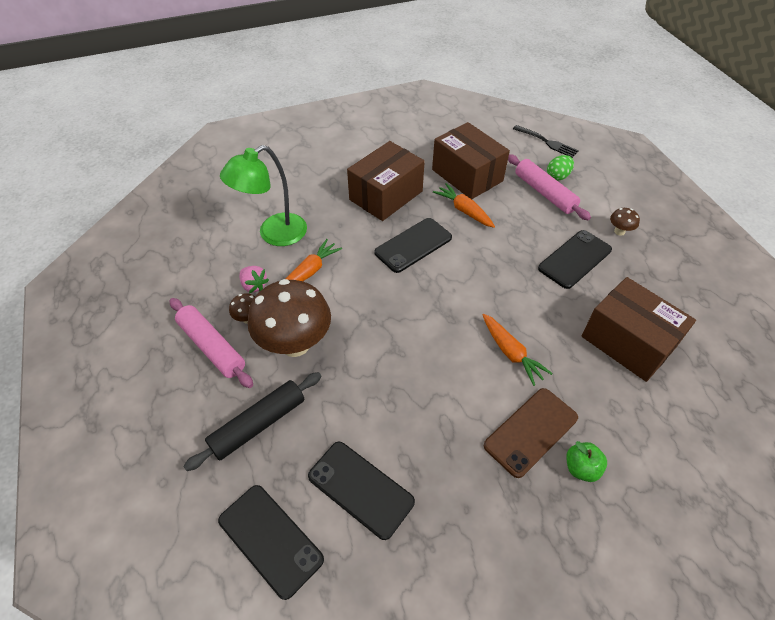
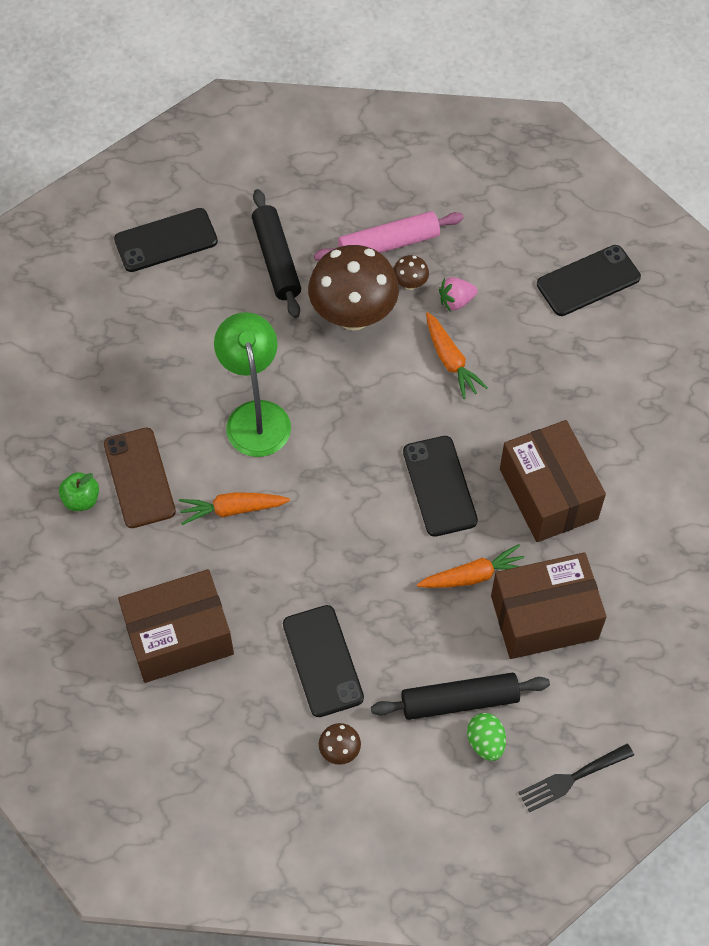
camera: 115 degrees right, 10 degrees up
(274, 234) = (532, 343): green lamp -> green lamp (255, 416)
(360, 489) = (169, 317): black phone -> black phone (588, 281)
(544, 193) = (460, 701): pink rolling pin -> black rolling pin

